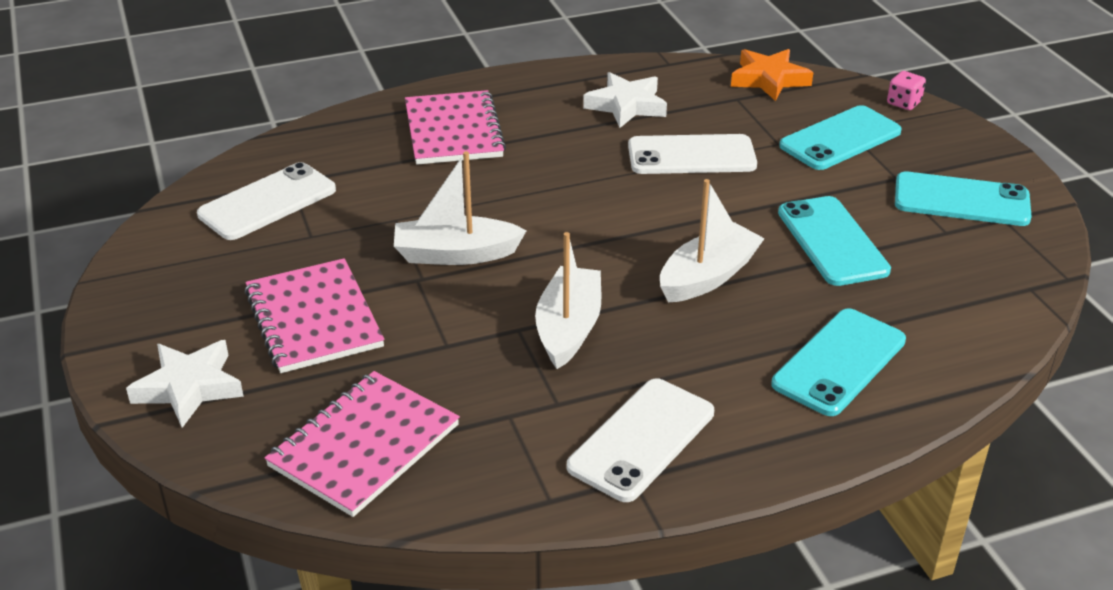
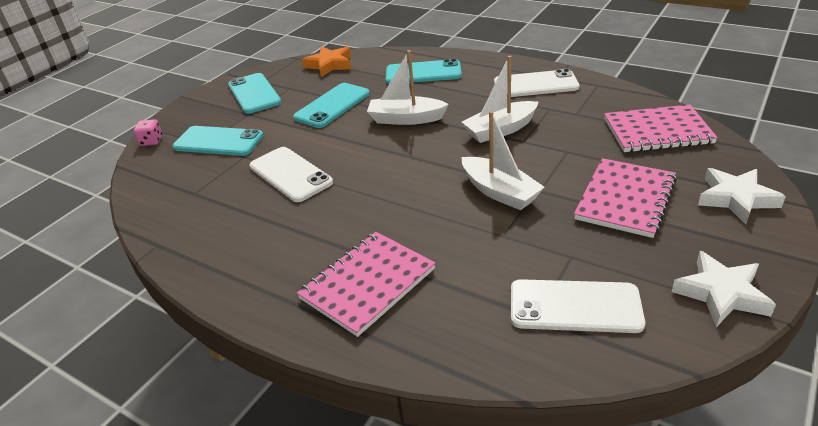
camera: 125 degrees left, 0 degrees up
(626, 105) = (246, 229): white star -> white star (721, 293)
(769, 79) = (153, 194): orange star -> orange star (330, 65)

